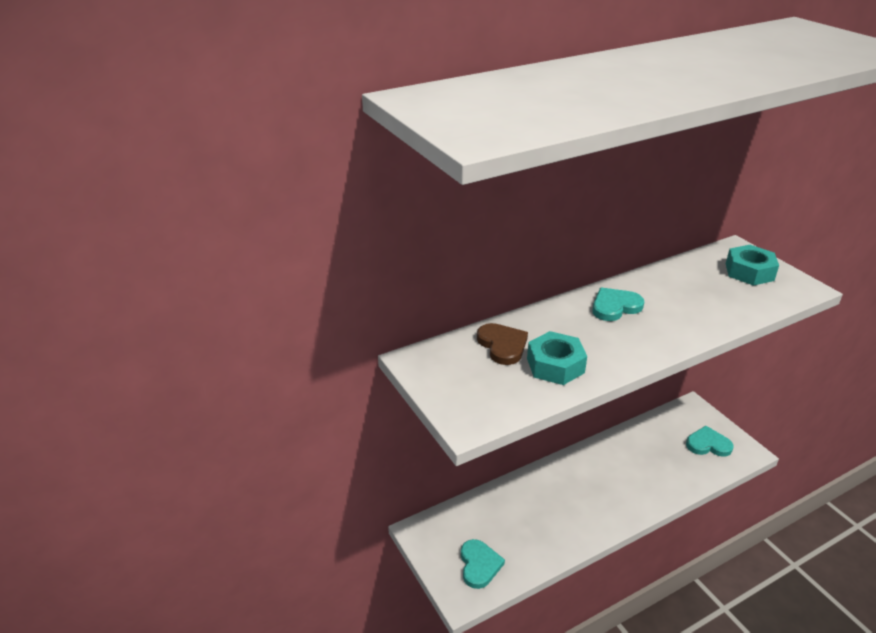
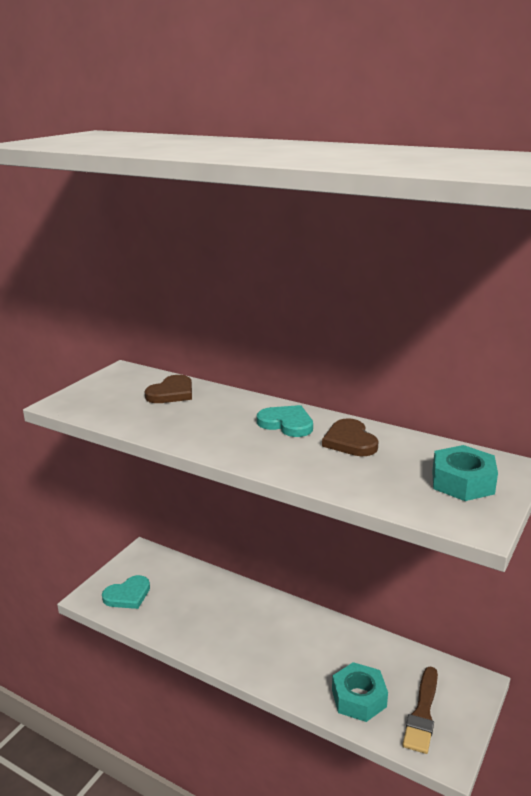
camera: 60 degrees right, 10 degrees down
(555, 365) = (162, 417): turquoise nut -> turquoise nut (359, 698)
(664, 290) = (350, 441): none -> brown heart
(708, 444) = (422, 713): turquoise heart -> brown brush

